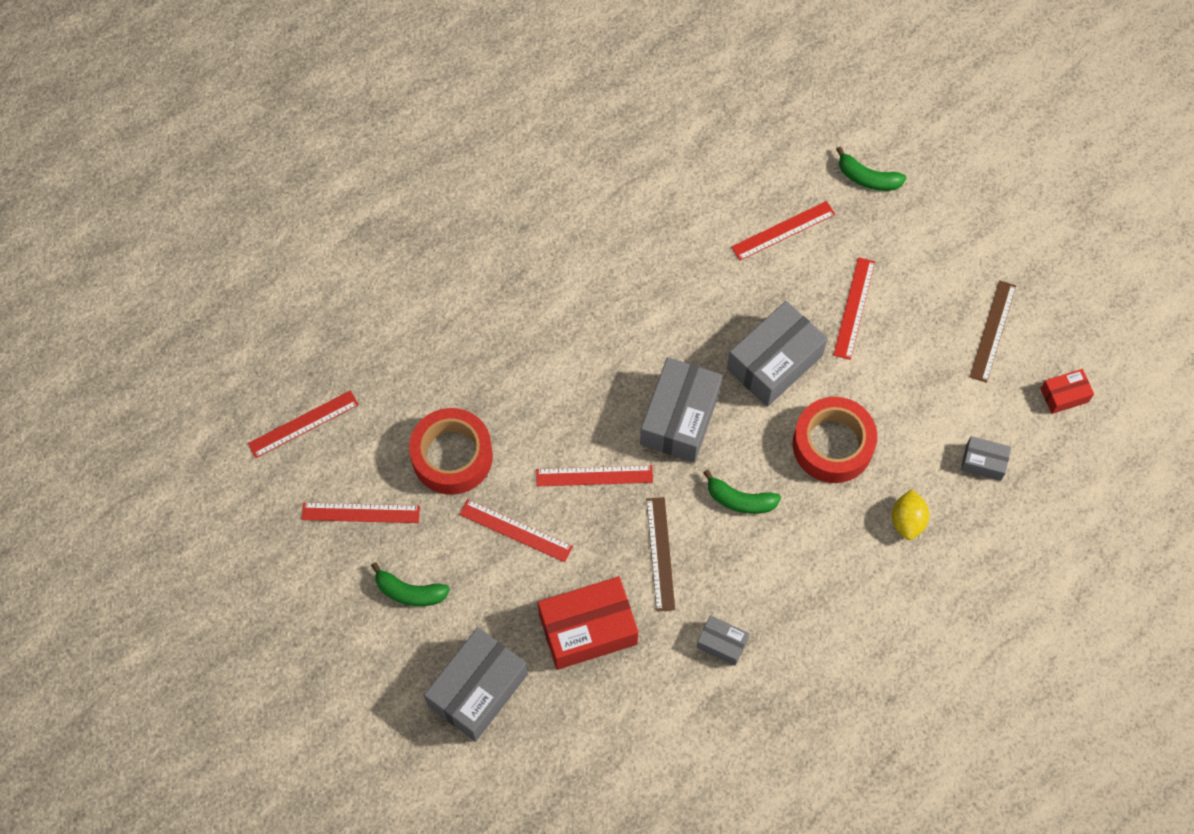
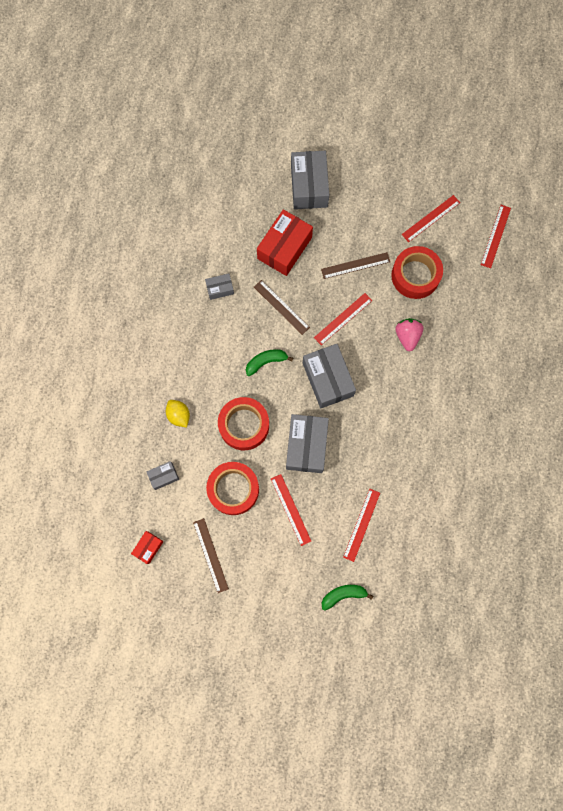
camera: 140 degrees right, 10 degrees up
(409, 592) = (376, 202): green banana -> none
(515, 530) = (355, 265): red ruler -> brown ruler
(533, 391) = (407, 336): none -> pink strawberry
(906, 382) = (233, 489): none -> red tape

